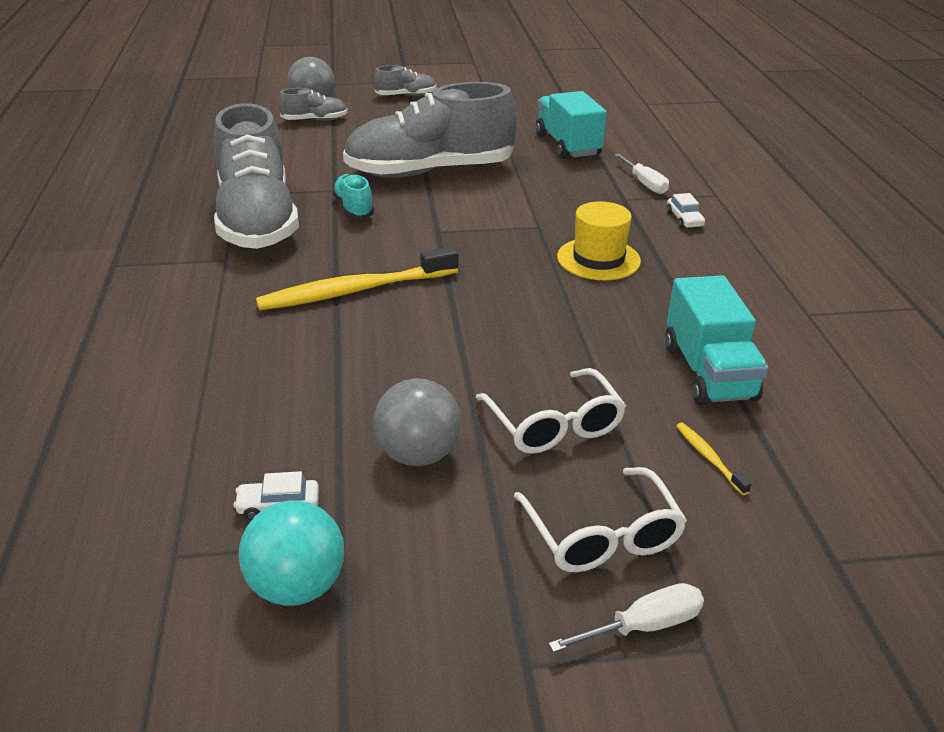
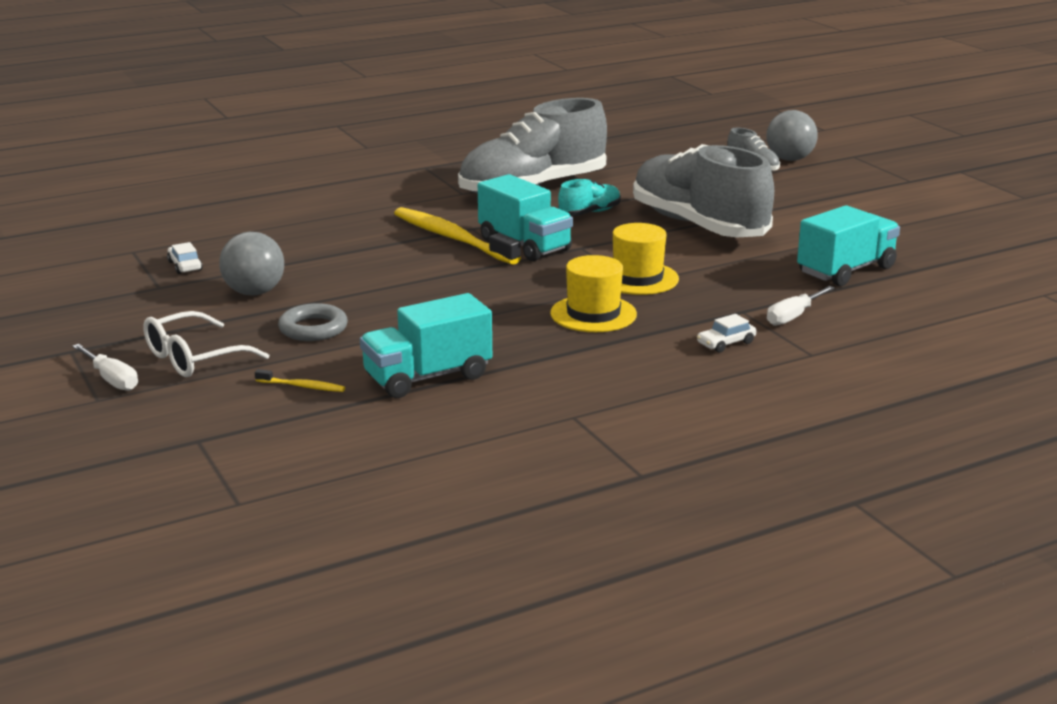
camera: 70 degrees right, 10 degrees down
(297, 586) = (117, 284): turquoise ball -> none
(406, 96) = (869, 187): grey shoe -> none
(408, 256) = (524, 245): none -> turquoise truck
(530, 223) = (637, 278): none -> yellow hat
(554, 425) = (313, 328): white glasses -> grey ring
(709, 458) = (302, 386): yellow toothbrush -> yellow toothbrush turned 60 degrees clockwise

